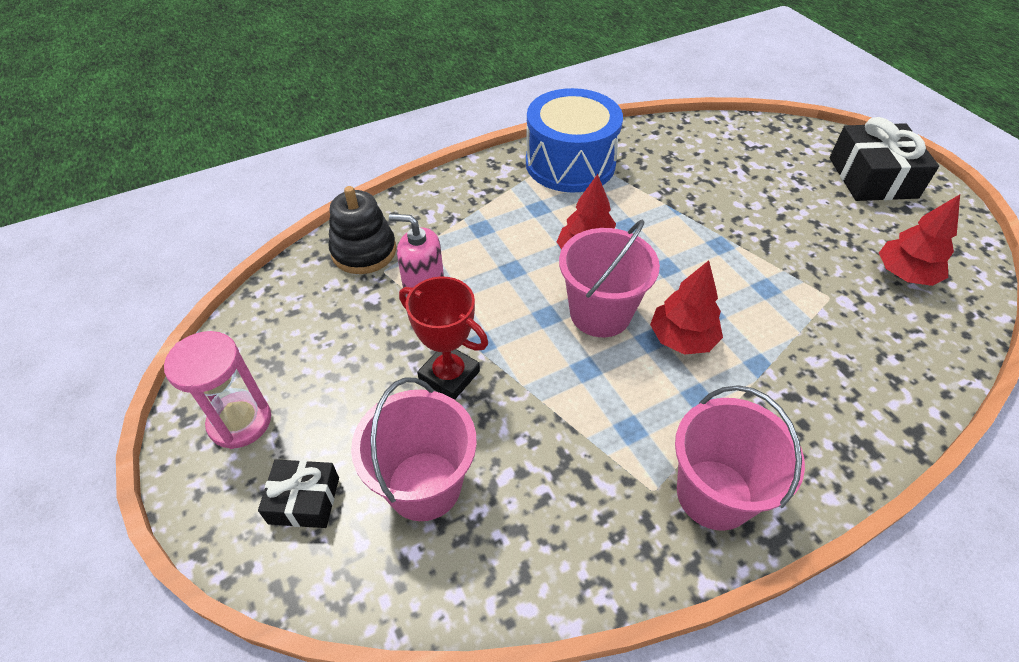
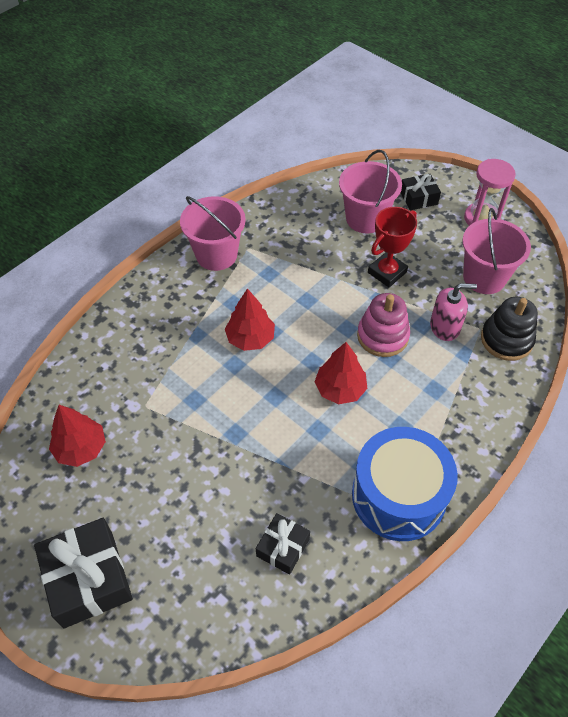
camera: 160 degrees right, 5 degrees up
(449, 376) = (387, 272): red trophy -> red trophy turned 60 degrees counterclockwise
(506, 294) = (382, 336): none -> pink stacking toy
(600, 313) = (311, 341): pink bucket -> pink bucket (484, 277)
(689, 157) = (283, 547): none -> black gift

